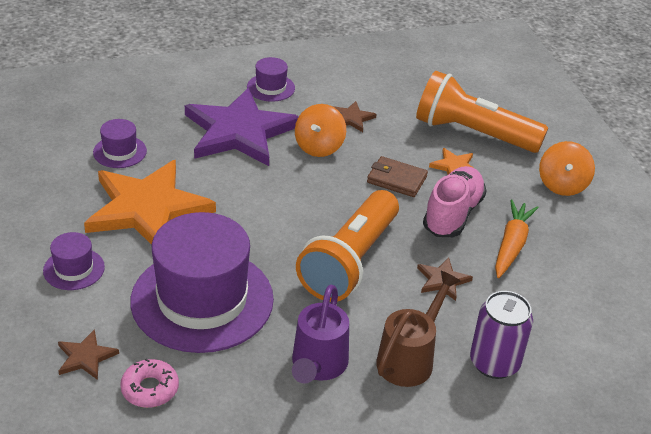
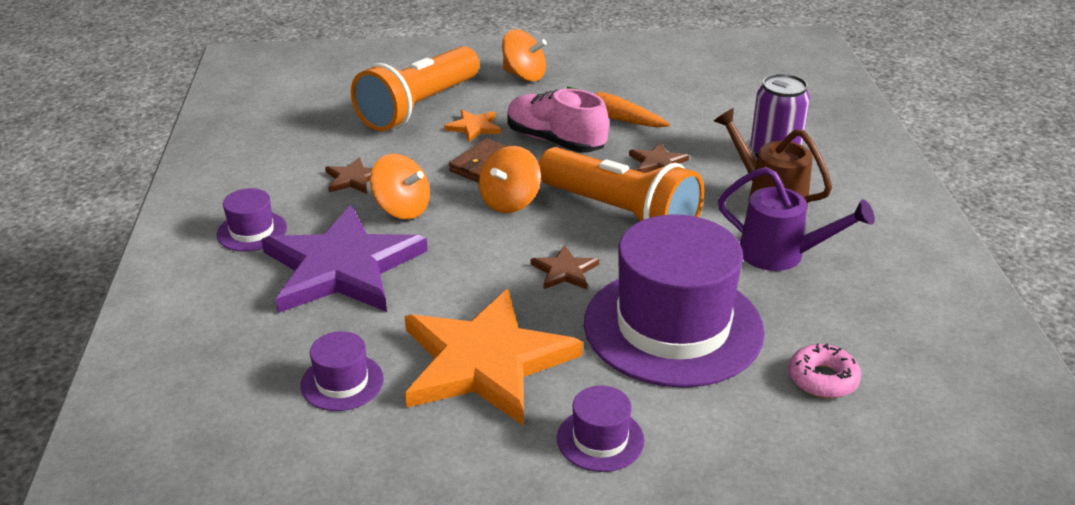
camera: 75 degrees left, 5 degrees down
(85, 357) = (771, 432): brown star -> brown star (564, 271)
(347, 199) = (510, 202): none -> orange spinning top

